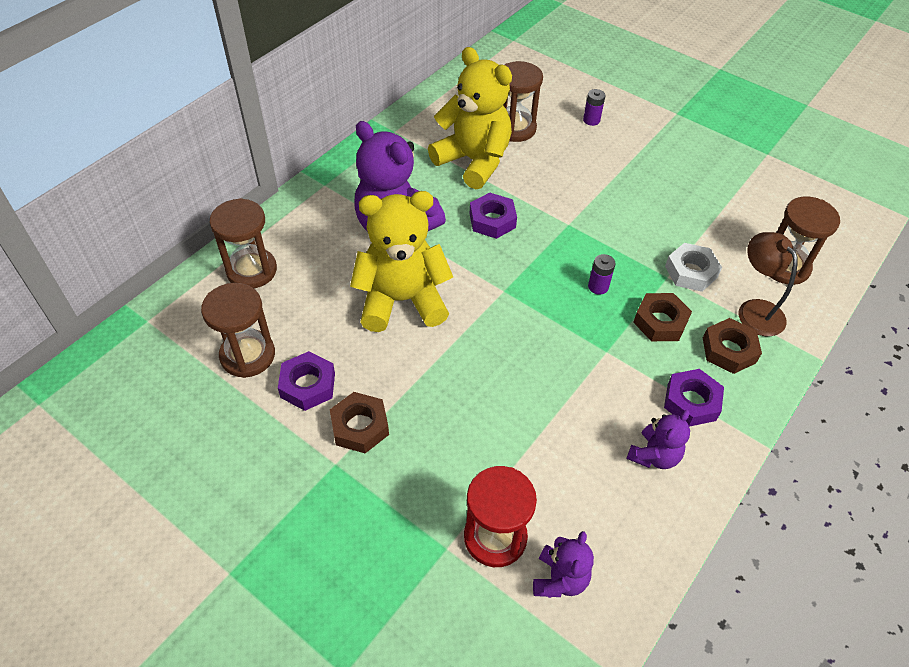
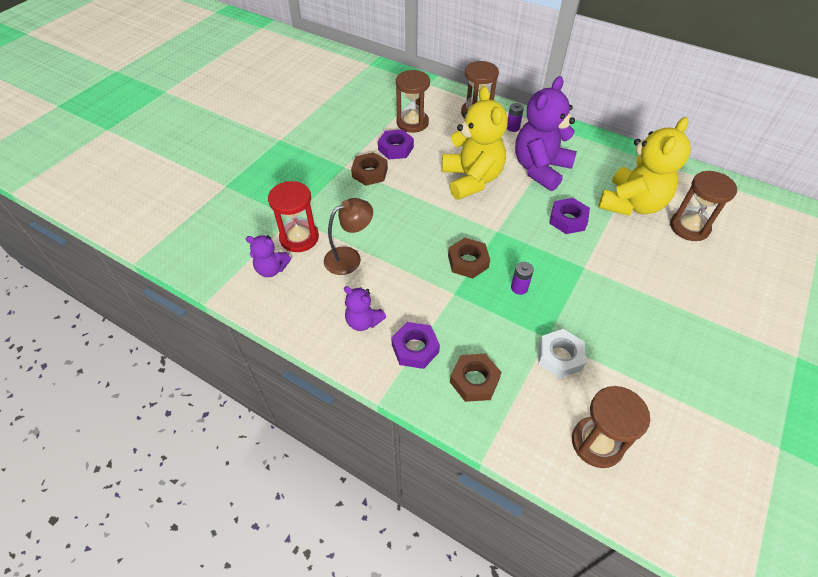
camera: 85 degrees right, 0 degrees up
(591, 120) = (736, 282): purple battery -> purple battery (513, 128)
(660, 322) = (493, 330): brown nut -> brown nut (468, 261)
(755, 310) = (528, 407): brown lamp -> brown lamp (349, 257)

